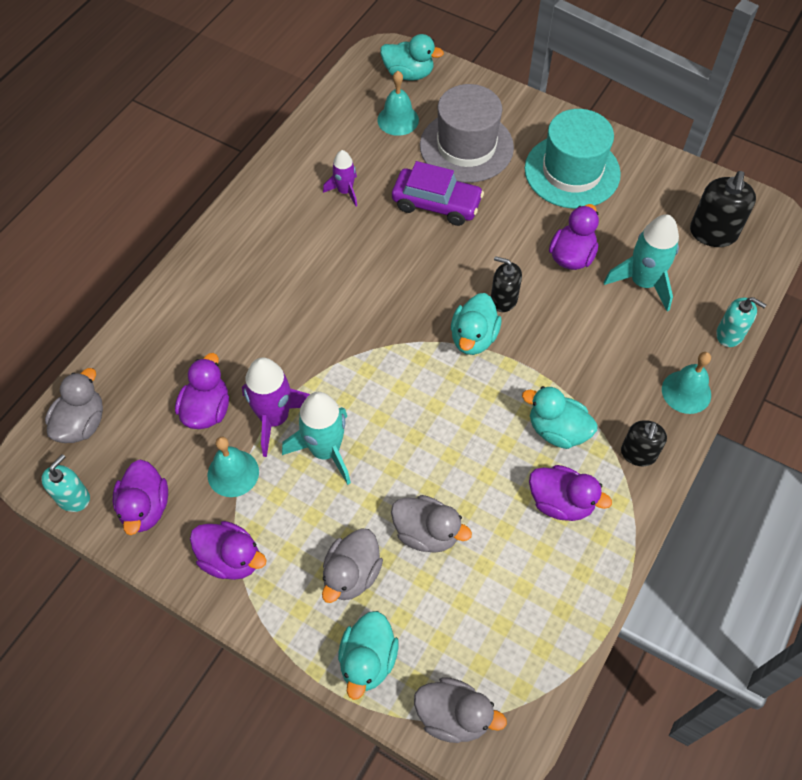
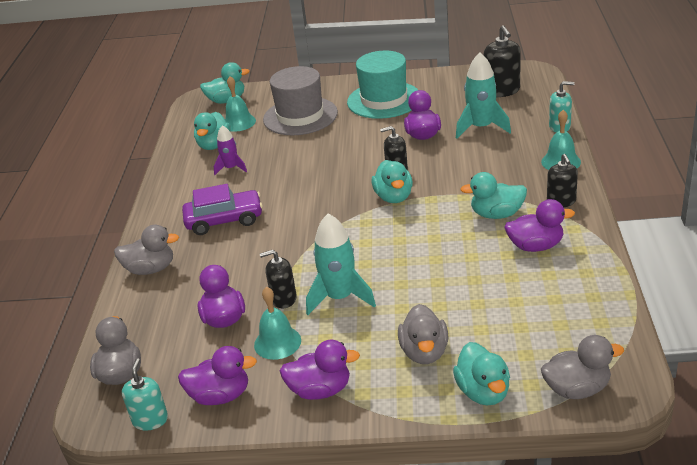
camera: 25 degrees left, 25 degrees down
(145, 507) = (220, 396): purple duck -> purple duck turned 60 degrees counterclockwise
(274, 418) = (283, 299): purple rocket -> black soap dispenser
(351, 143) = (214, 145): none -> turquoise duck
(426, 533) = (458, 304): grey duck -> grey duck (150, 269)
(436, 204) = (305, 148): purple car -> purple car (224, 220)

